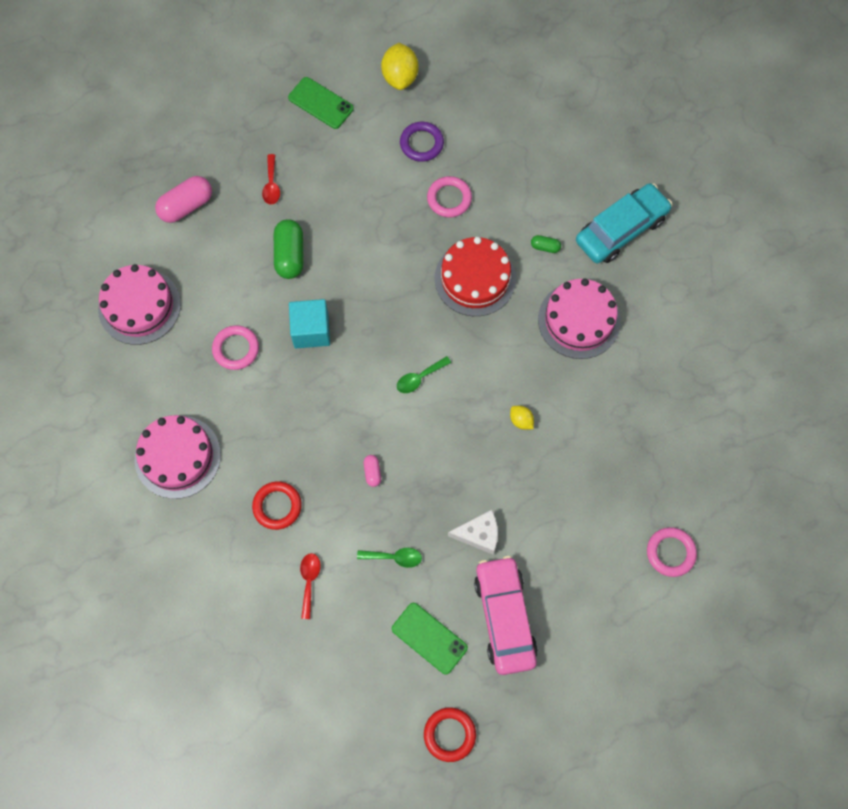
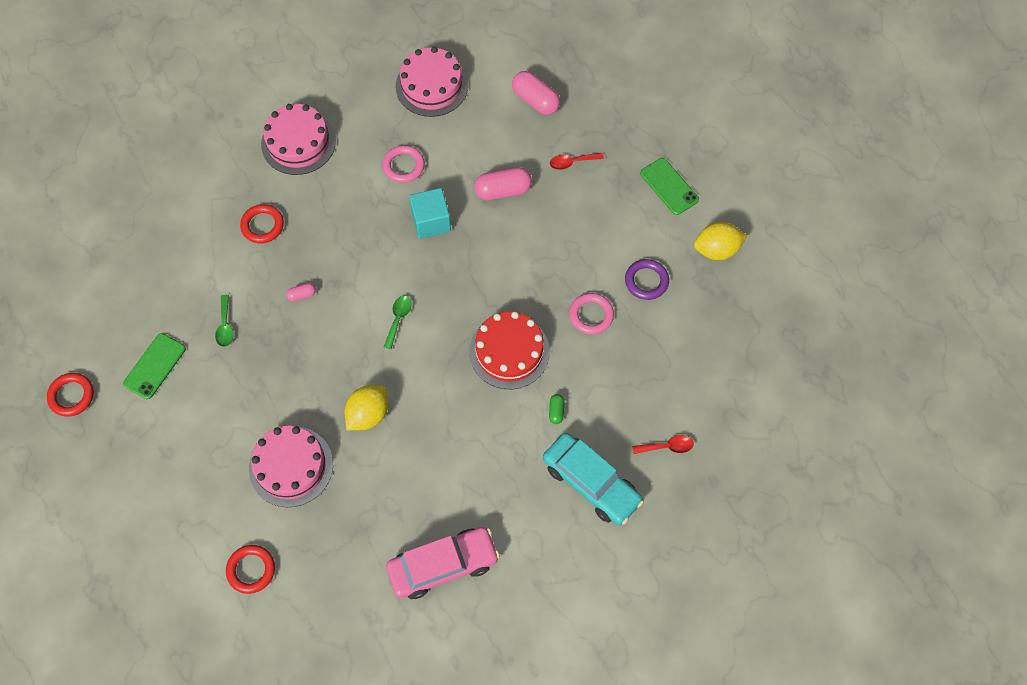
camera: 80 degrees right, 5 degrees down
(290, 255) = (503, 190): green capsule -> pink capsule
(309, 581) = (198, 262): red spoon -> red spoon (667, 446)
(321, 103) = (669, 186): green phone -> green phone turned 60 degrees counterclockwise
(419, 378) = (398, 319): green spoon -> green spoon turned 60 degrees clockwise
(479, 534) = (253, 393): white cheese -> none
(505, 617) = (177, 426): pink car -> pink car (443, 565)
(521, 420) = (368, 414): yellow lemon -> yellow lemon, size x1.91
(579, 320) = (482, 454): pink cake -> pink cake (291, 466)
(670, 552) = (251, 570): pink ring -> red ring

